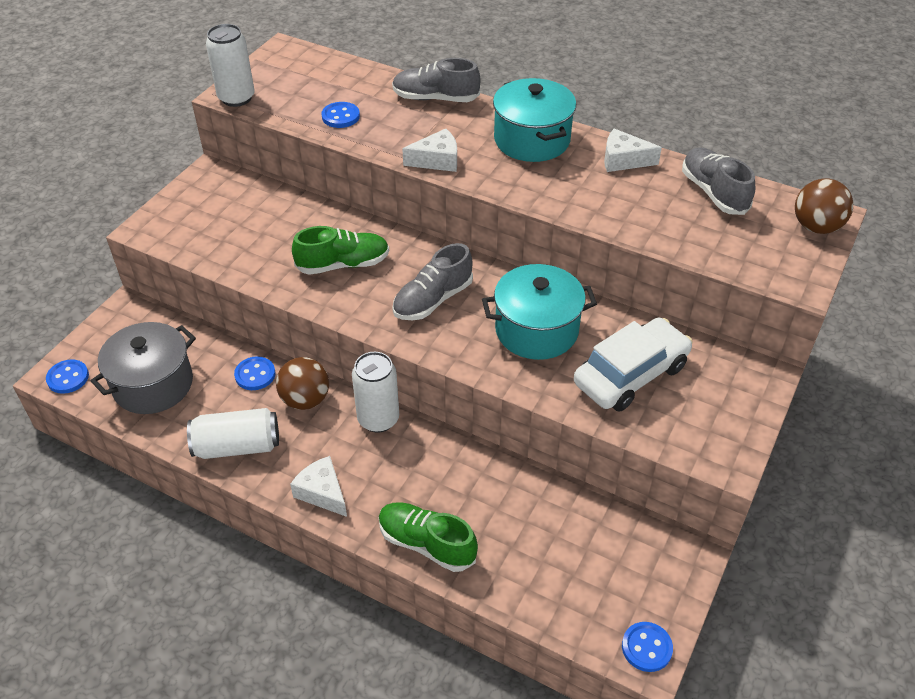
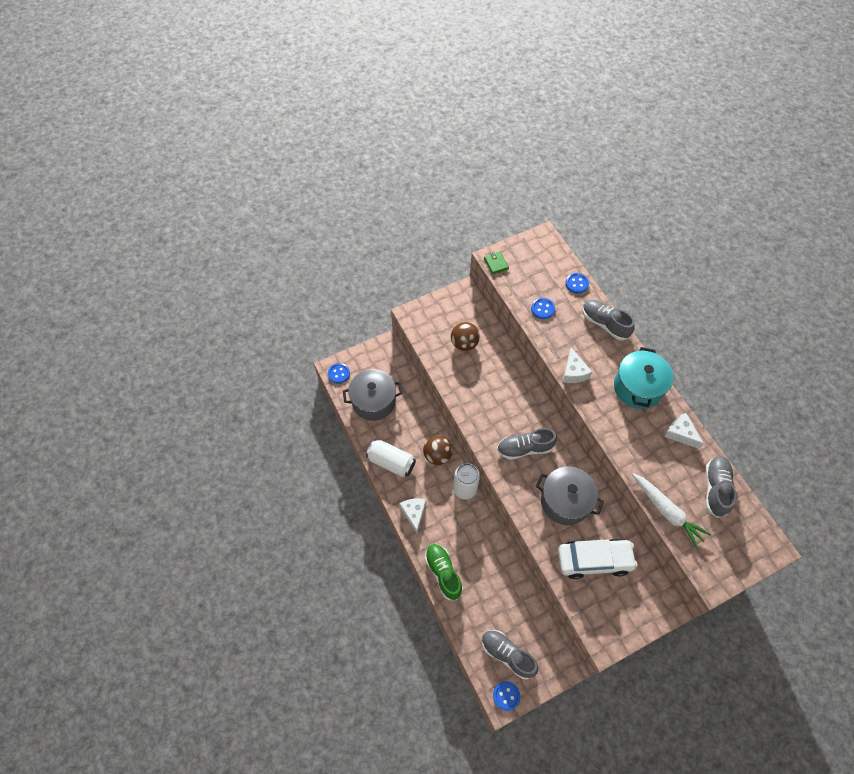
camera: 35 degrees right, 15 degrees up
(236, 98) = (496, 263): white can -> green wallet
(255, 374) = (423, 425): blue button -> blue button (576, 283)
(343, 264) = (494, 397): green shoe -> none
(437, 160) = (574, 372): white cheese -> white cheese turned 60 degrees clockwise
(536, 330) = (565, 501): turquoise pot -> grey pot
(604, 591) = (507, 654): none -> grey shoe
(680, 243) = (666, 511): none -> white carrot
(816, 227) = (757, 550): brown ball -> brown ball (464, 343)

